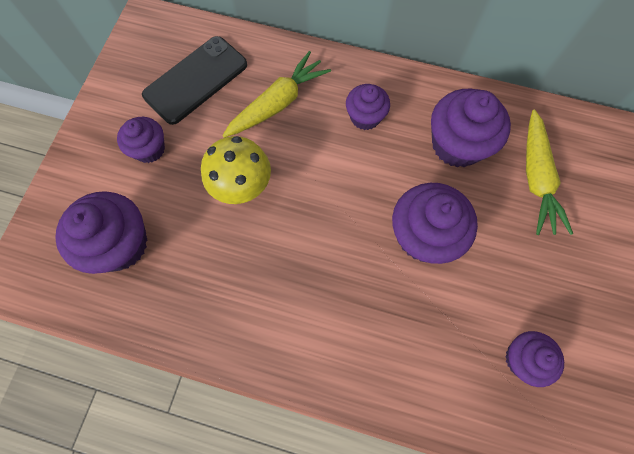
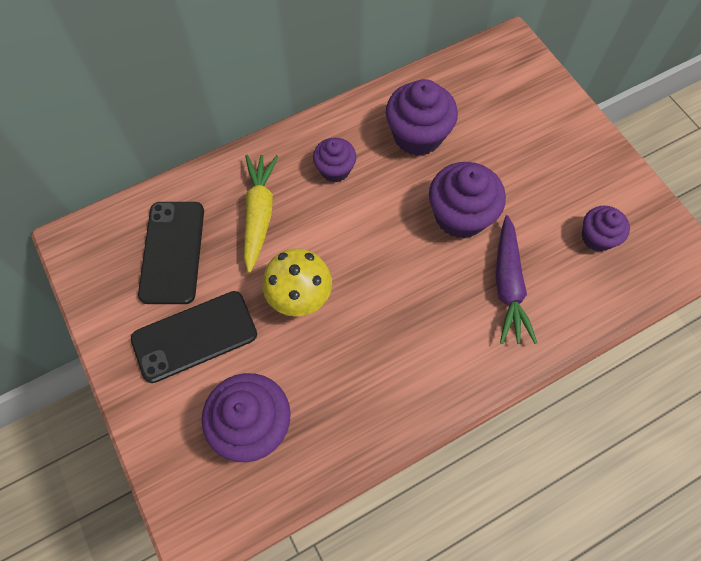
camera: 45 degrees left, 5 degrees down
(149, 149) = (194, 336): purple cupcake -> black phone
(403, 324) = (508, 285): none -> purple carrot
(536, 178) = (489, 115): yellow carrot -> none

